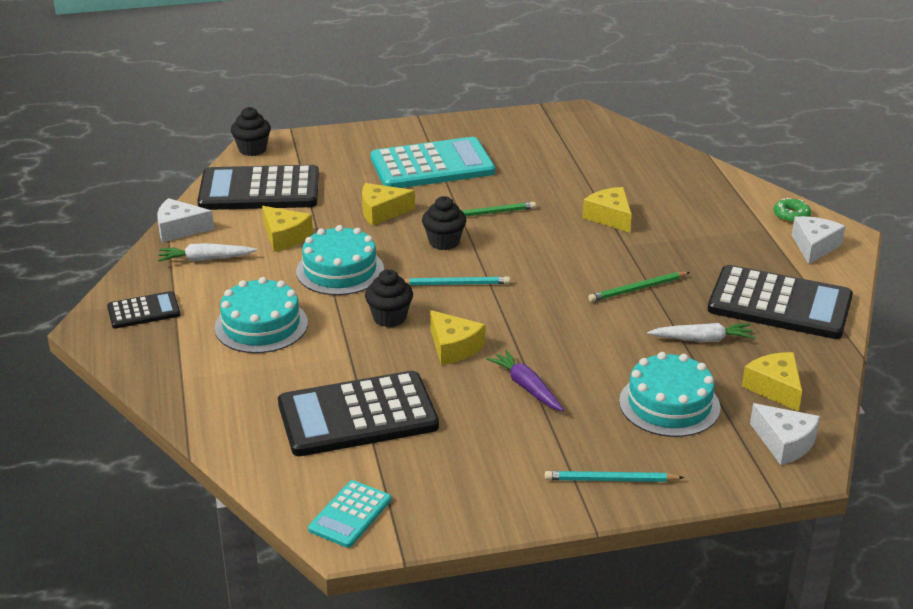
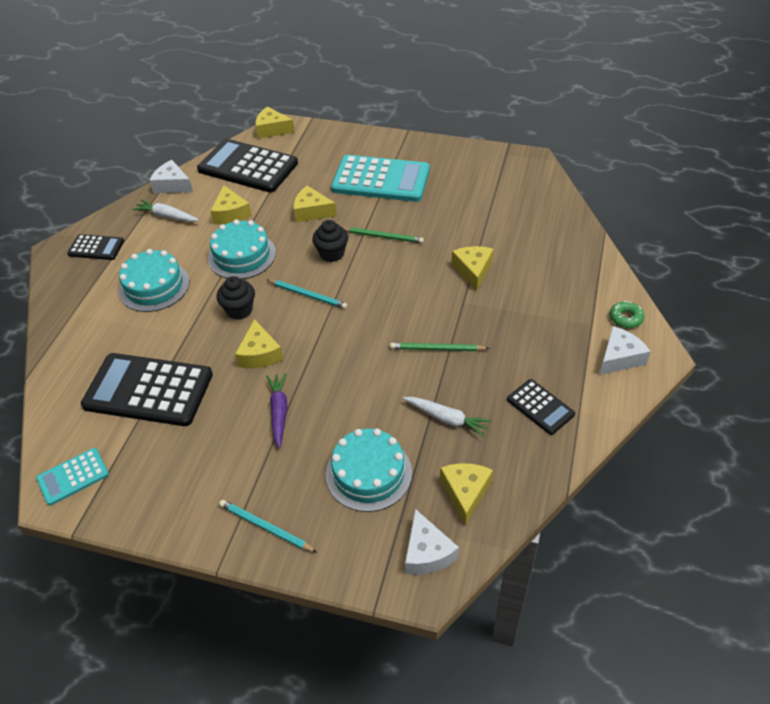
camera: 30 degrees right, 15 degrees up
(252, 149) = (272, 129): black cupcake -> yellow cheese
(780, 304) = (540, 407): black calculator -> black calculator, size x0.51

